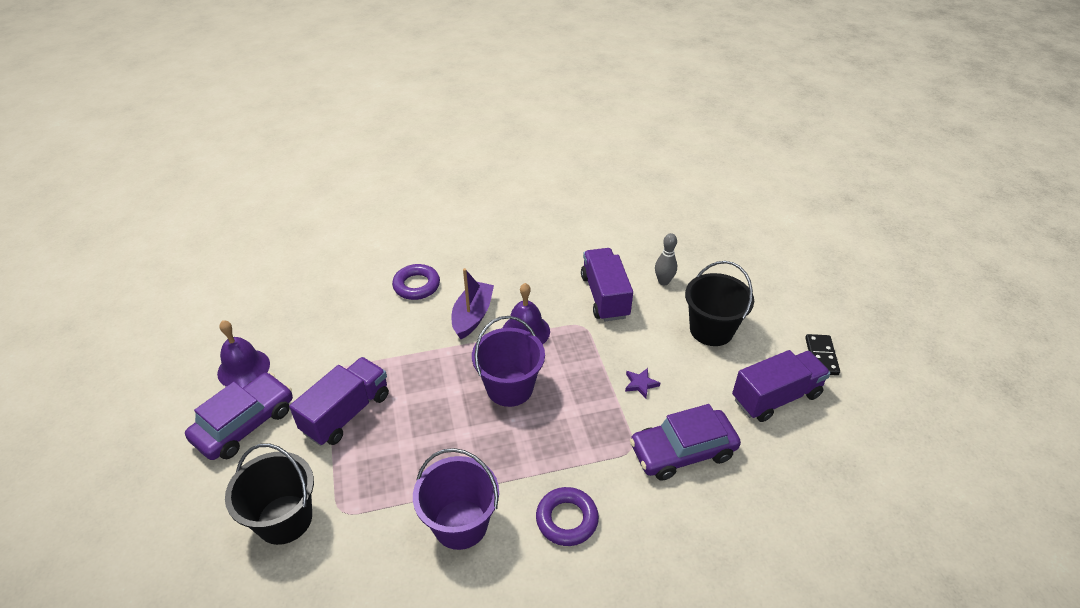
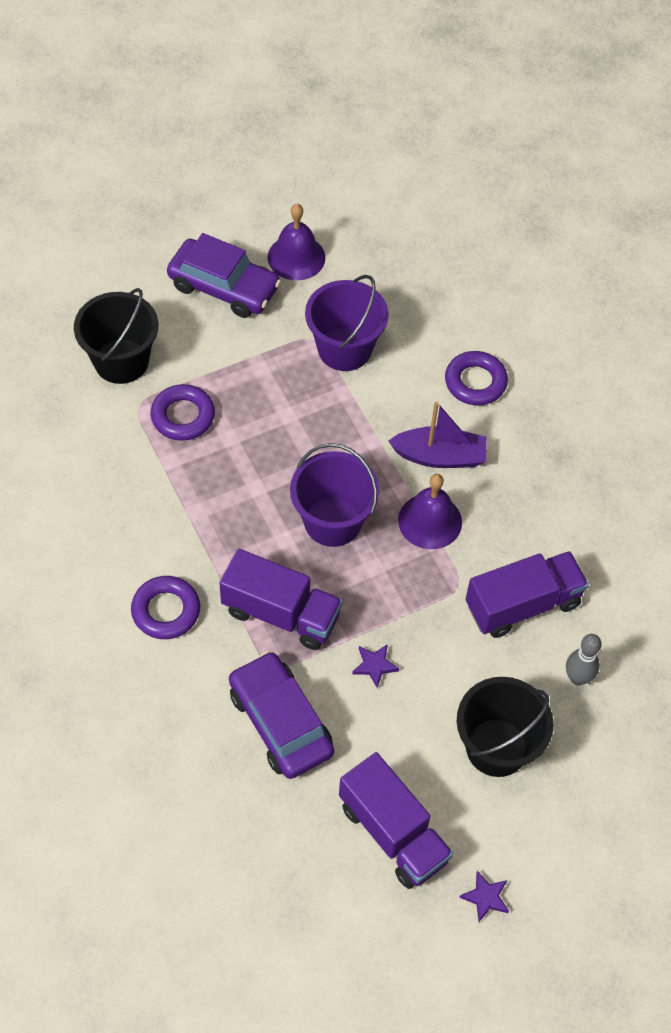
camera: 75 degrees right, 15 degrees up
(346, 413) = (258, 371): purple truck -> purple truck (281, 613)
(369, 476) = (183, 416): none -> purple ring
(460, 524) = (143, 512): purple bucket -> purple bucket (344, 349)
(821, 356) = (485, 897): black domino -> purple star

